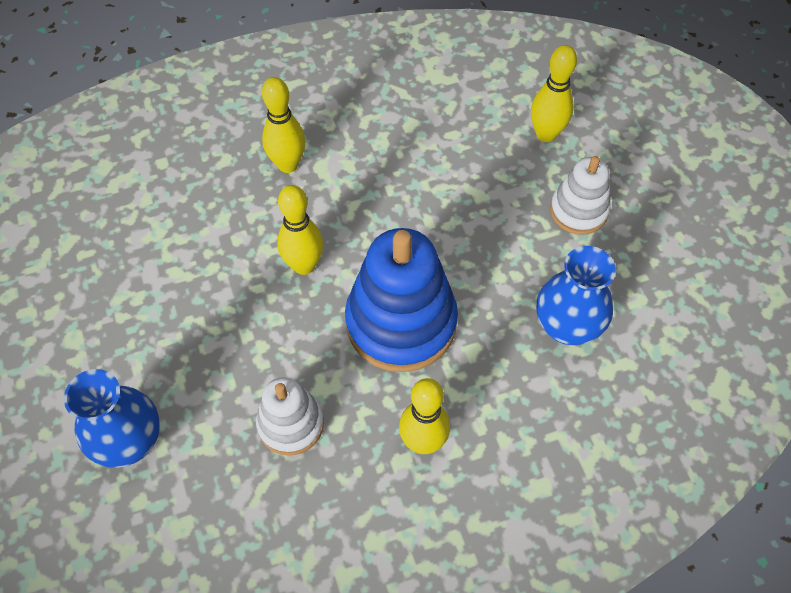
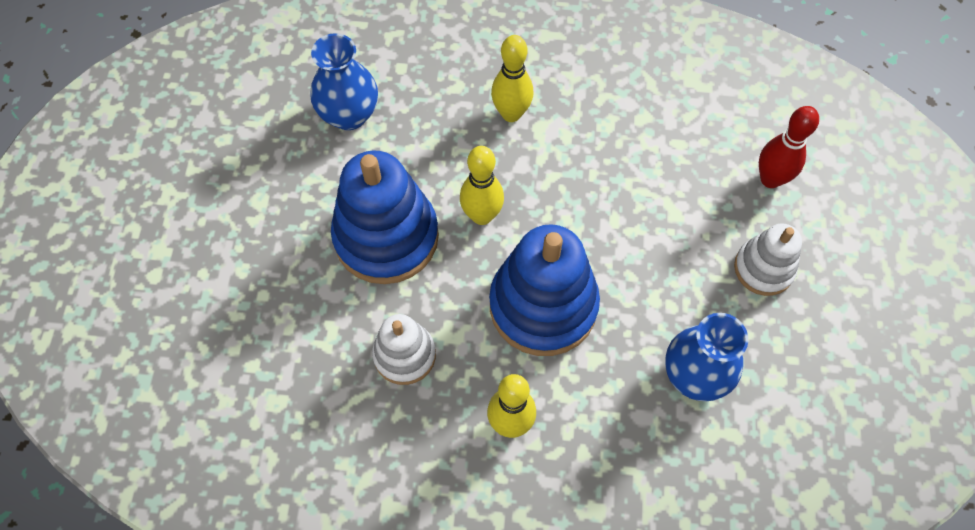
camera: 25 degrees right, 5 degrees up
(130, 441) = (266, 310): blue vase -> blue vase (349, 115)
(220, 321) = (386, 237): none -> blue stacking toy
(546, 134) = (770, 179): yellow bowling pin -> red bowling pin

